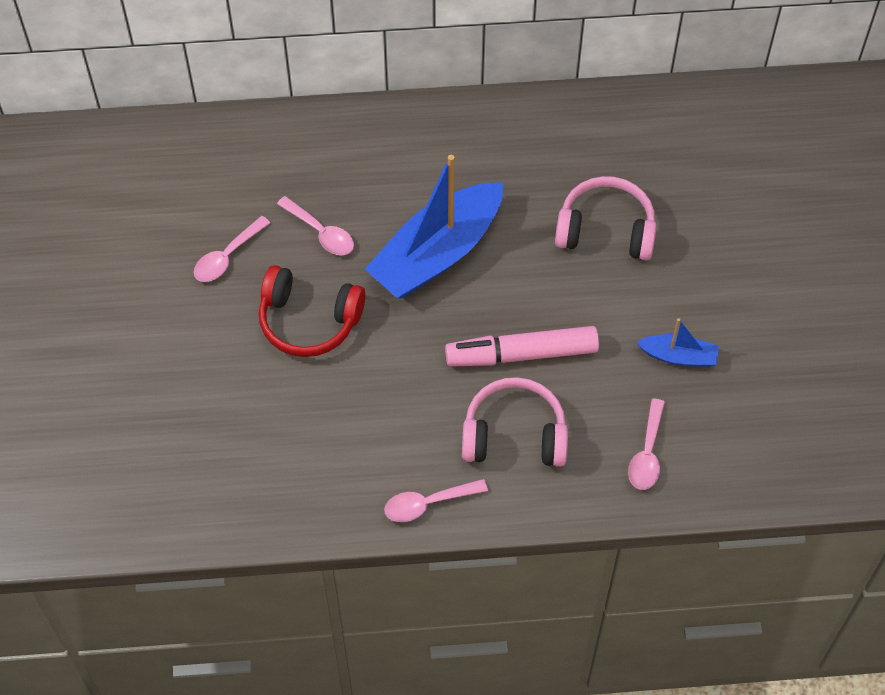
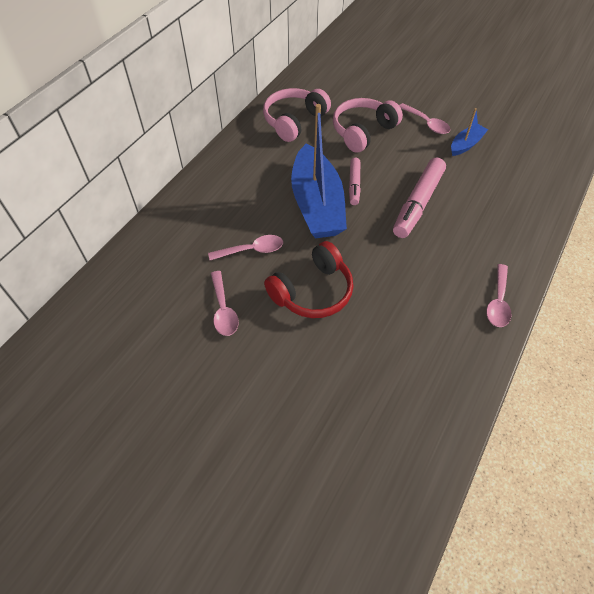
camera: 55 degrees left, 5 degrees down
(500, 272) = (354, 185): none -> pink marker
(514, 435) = (472, 235): pink headphones -> pink headphones (294, 121)
(647, 453) = (522, 186): pink spoon -> pink spoon (426, 123)

